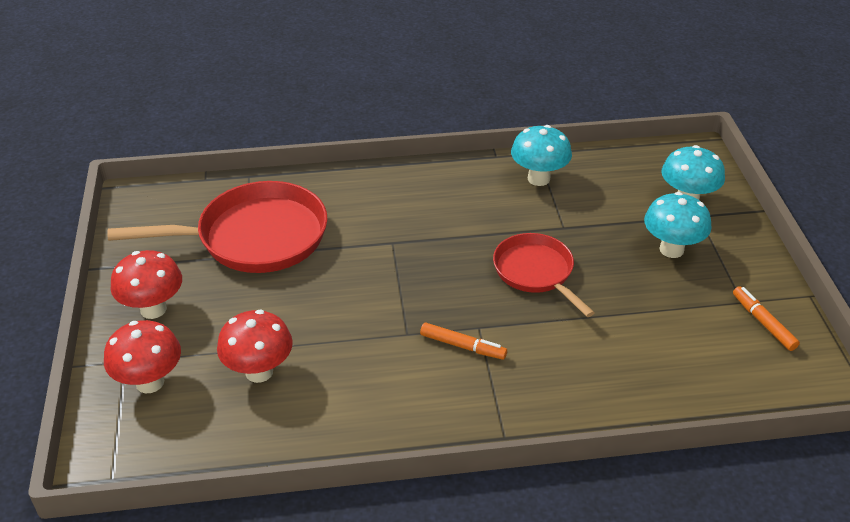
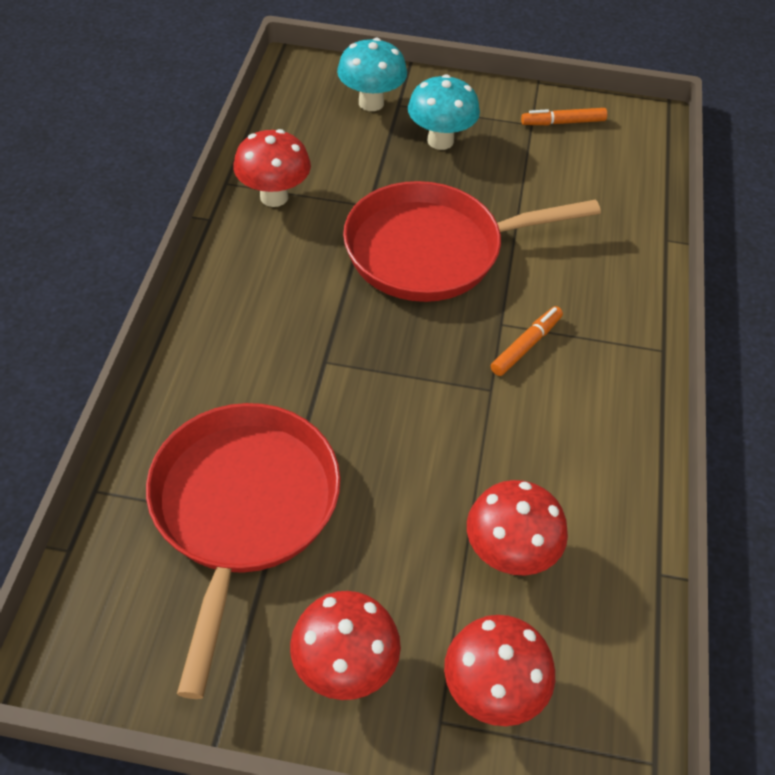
camera: 75 degrees left, 10 degrees up
(536, 272) = (433, 250): red pan -> red pan, size x1.64
(538, 179) = (274, 197): turquoise mushroom -> red mushroom

